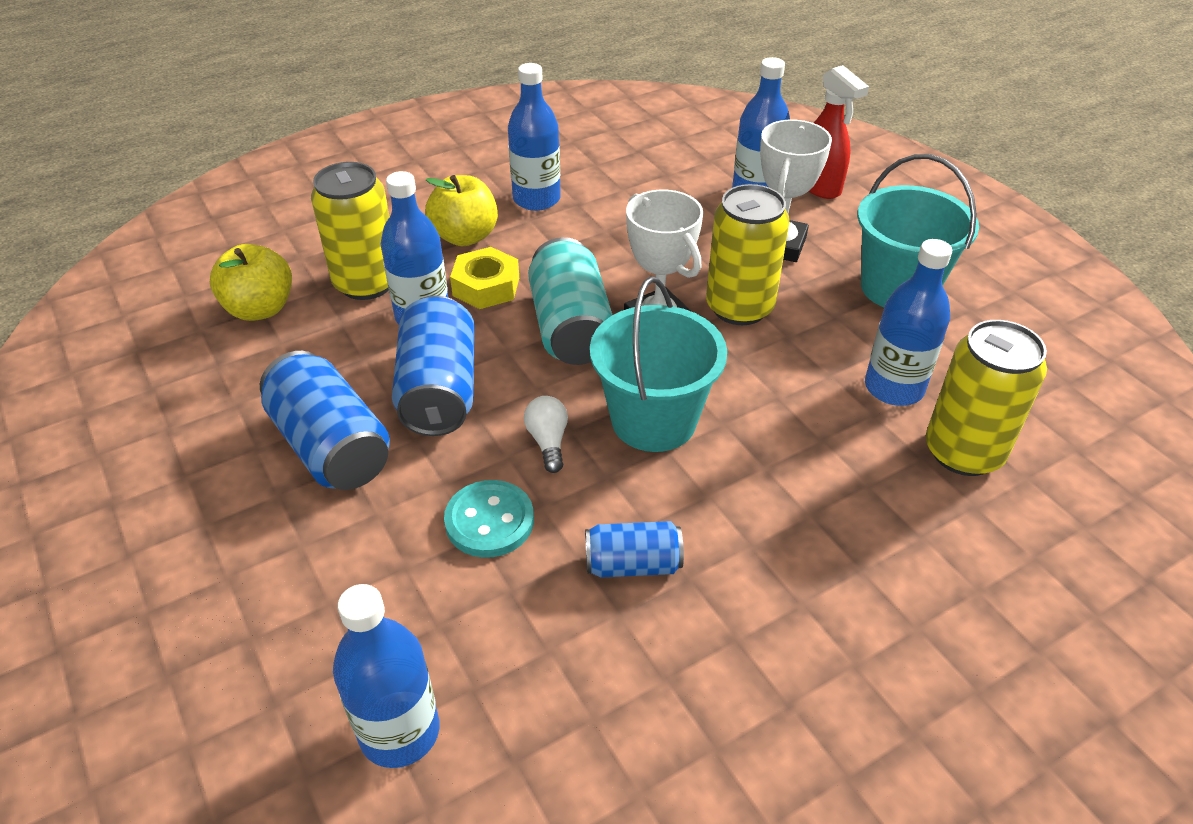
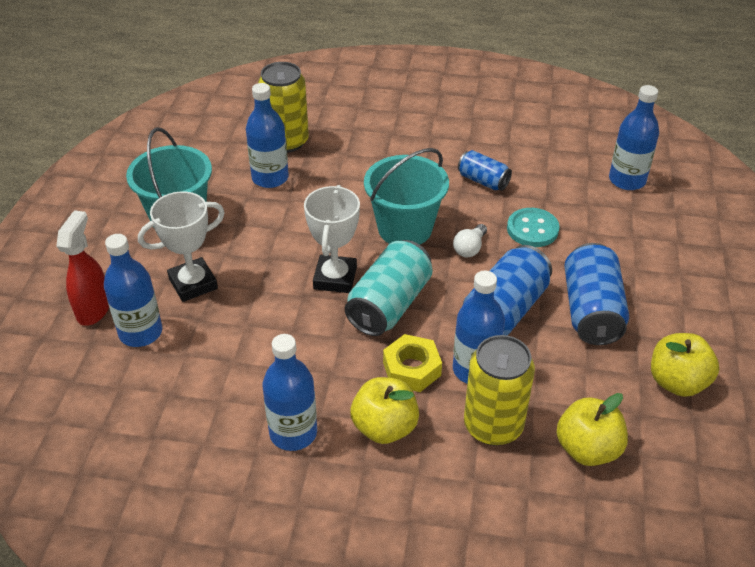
camera: 140 degrees left, 0 degrees up
(183, 418) = (677, 382): none -> yellow apple
(739, 307) = (278, 259): yellow can -> none

